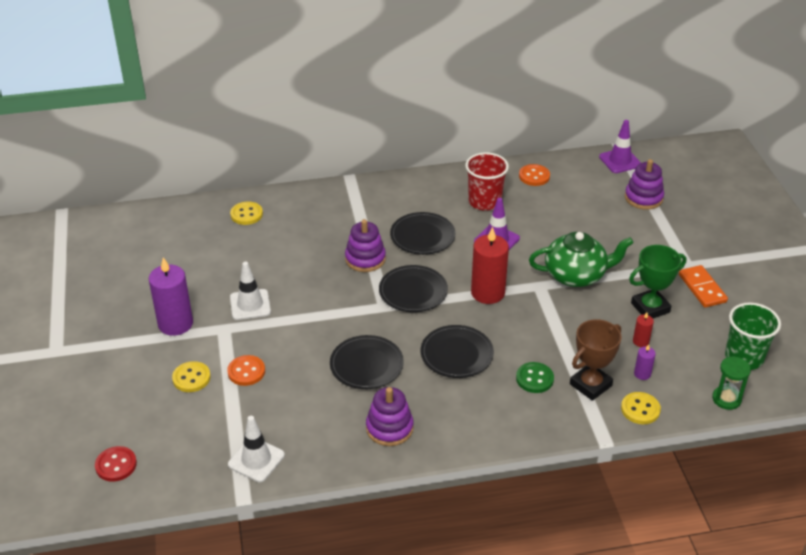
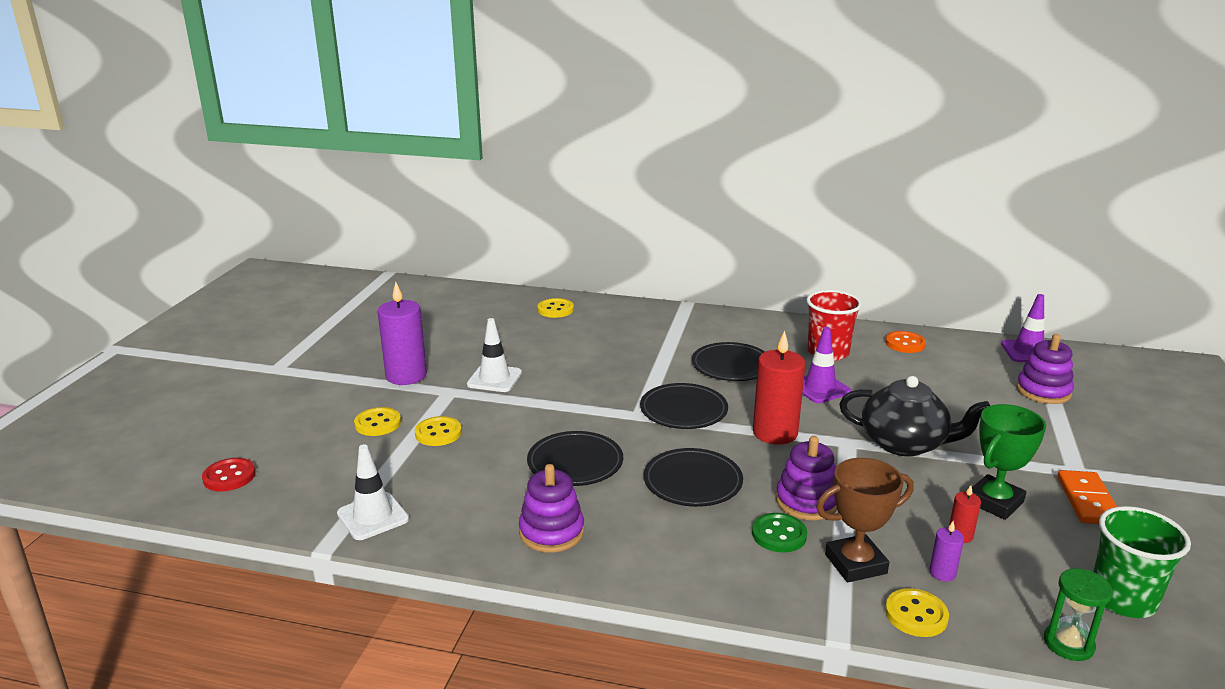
camera: 25 degrees right, 15 degrees down
(246, 371) = (438, 433): orange button -> yellow button
(365, 259) = (650, 370): purple stacking toy -> purple stacking toy (806, 501)
(576, 275) = (904, 443): green teapot -> black teapot
(650, 308) = (994, 502): green trophy -> green trophy turned 45 degrees counterclockwise

